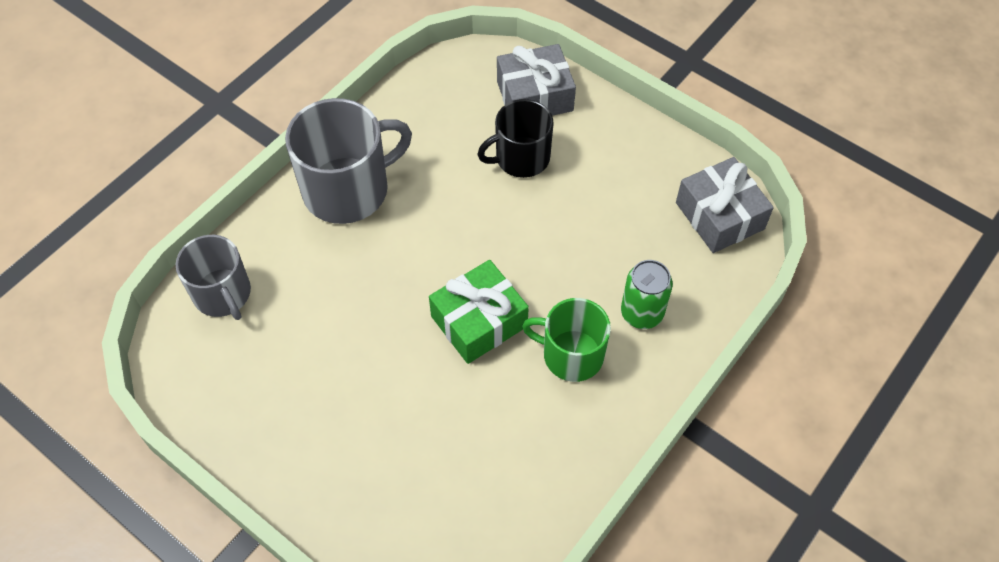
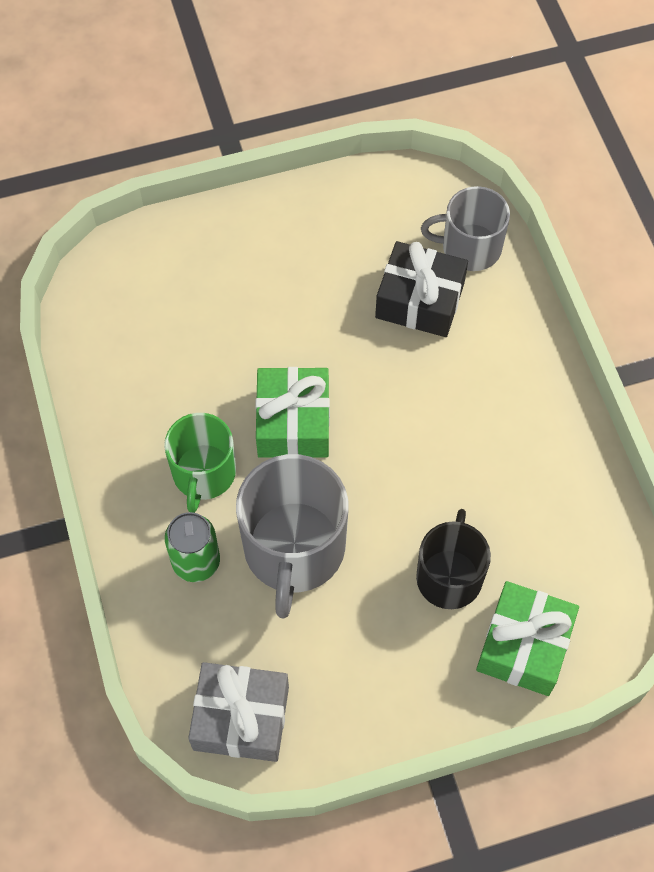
camera: 125 degrees right, 5 degrees up
(301, 300) = (420, 300): none -> black gift
(348, 189) = (519, 400): grey mug -> grey mug (294, 550)
(534, 96) = (524, 645): grey gift -> green gift
(571, 355) = (203, 474): green mug -> green mug turned 135 degrees clockwise

